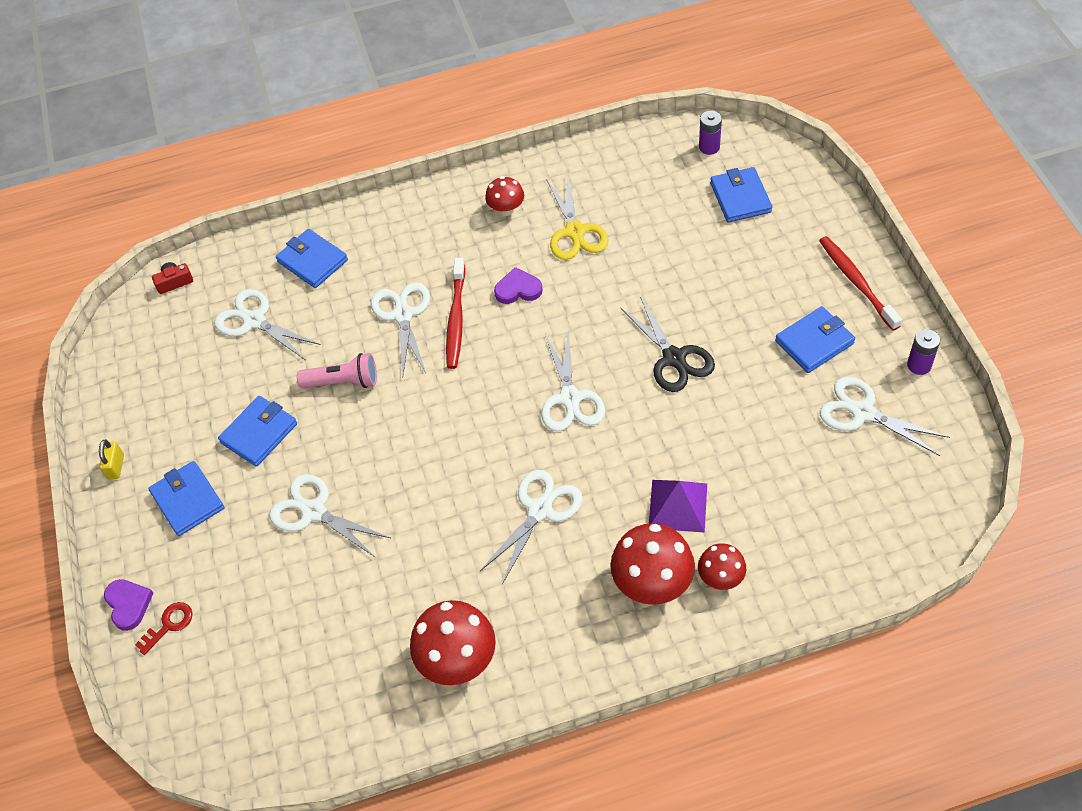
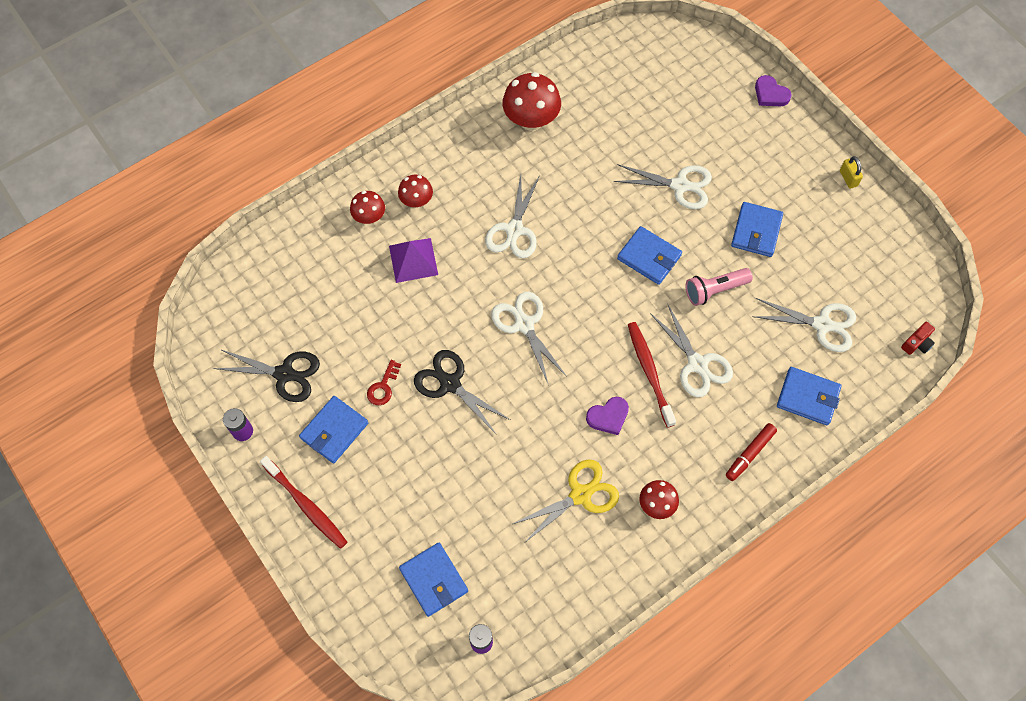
camera: 155 degrees right, 10 degrees up
(169, 625) = (734, 89): red key -> red key (383, 387)
(187, 500) = (777, 169): blue wallet -> blue wallet (649, 257)
(397, 228) = (749, 454): none -> red marker
(575, 232) = (580, 495): yellow scissors -> yellow scissors turned 90 degrees clockwise
(652, 583) = (416, 201): red mushroom -> red mushroom, size x0.58
(862, 412) = (285, 374): white scissors -> black scissors

